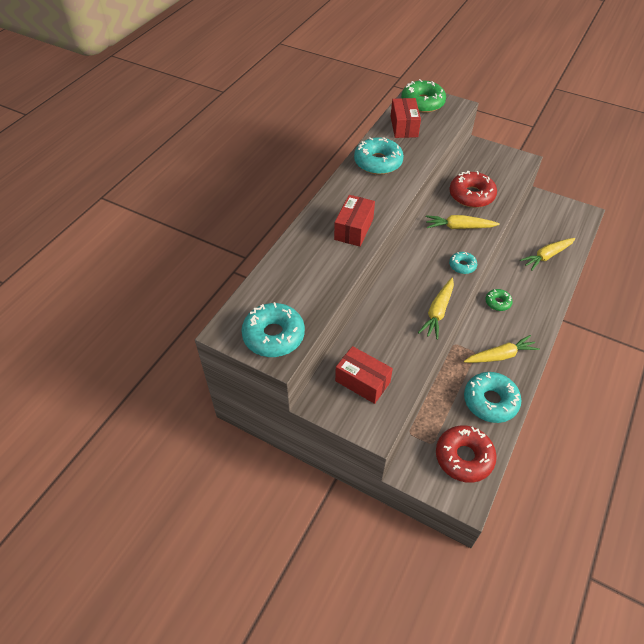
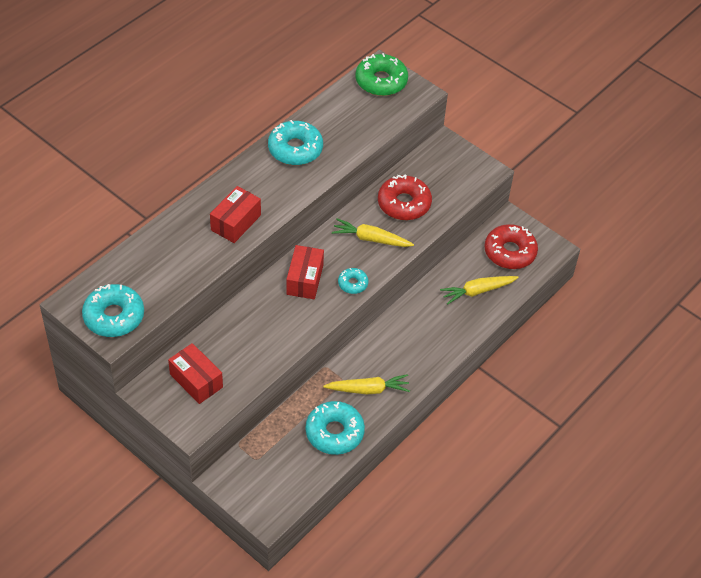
camera: 10 degrees right, 0 degrees up
(404, 126) = (345, 109): red box -> red box (305, 280)
(438, 312) = (303, 328): yellow carrot -> none
(464, 457) = (282, 479): red donut -> red donut (510, 252)
(497, 302) = (394, 332): green donut -> none

